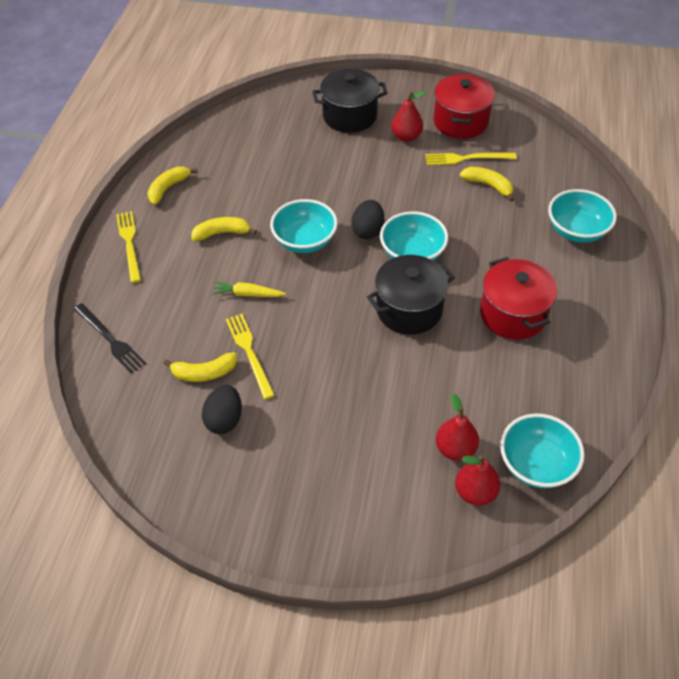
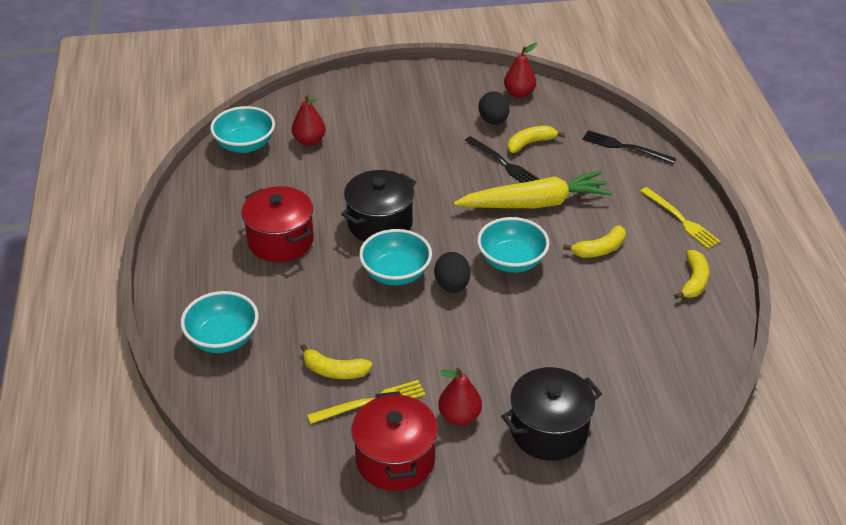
camera: 160 degrees right, 10 degrees down
(248, 294) = (535, 203): yellow carrot -> yellow carrot, size x2.20
(249, 352) = (503, 163): yellow fork -> black fork
(475, 492) = (288, 122): red pear -> red pear (519, 93)

